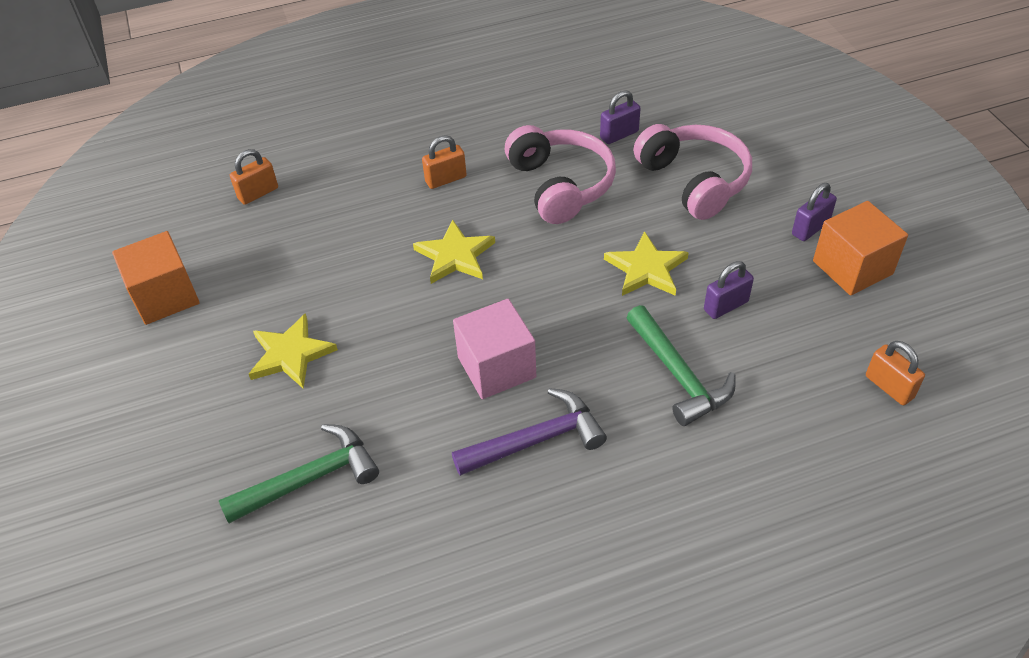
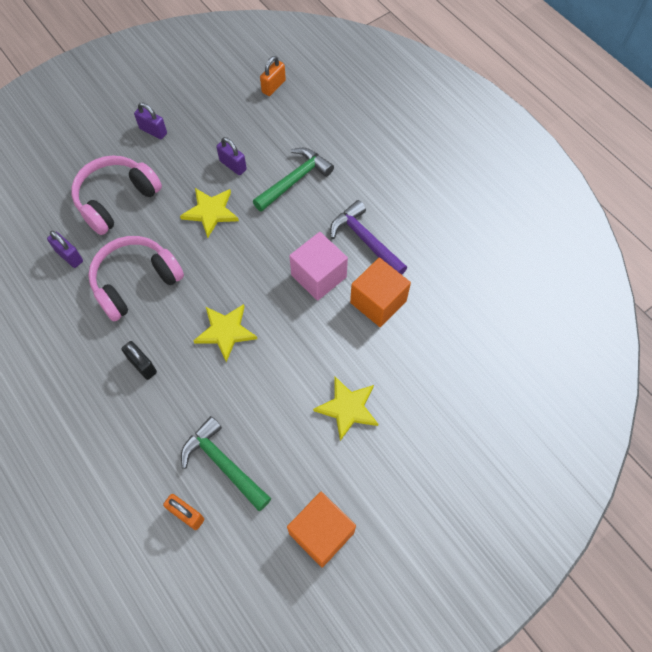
camera: 110 degrees left, 15 degrees up
(310, 479) = (437, 353): green hammer -> green hammer (223, 464)
(446, 179) = (142, 365): orange padlock -> black padlock
(852, 267) = (184, 108): orange cube -> orange cube (378, 302)

